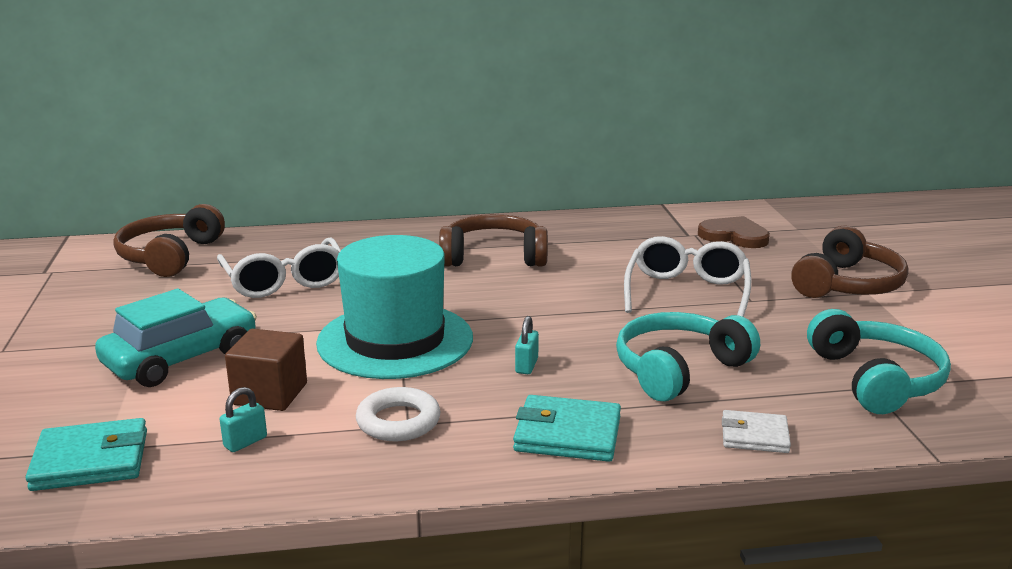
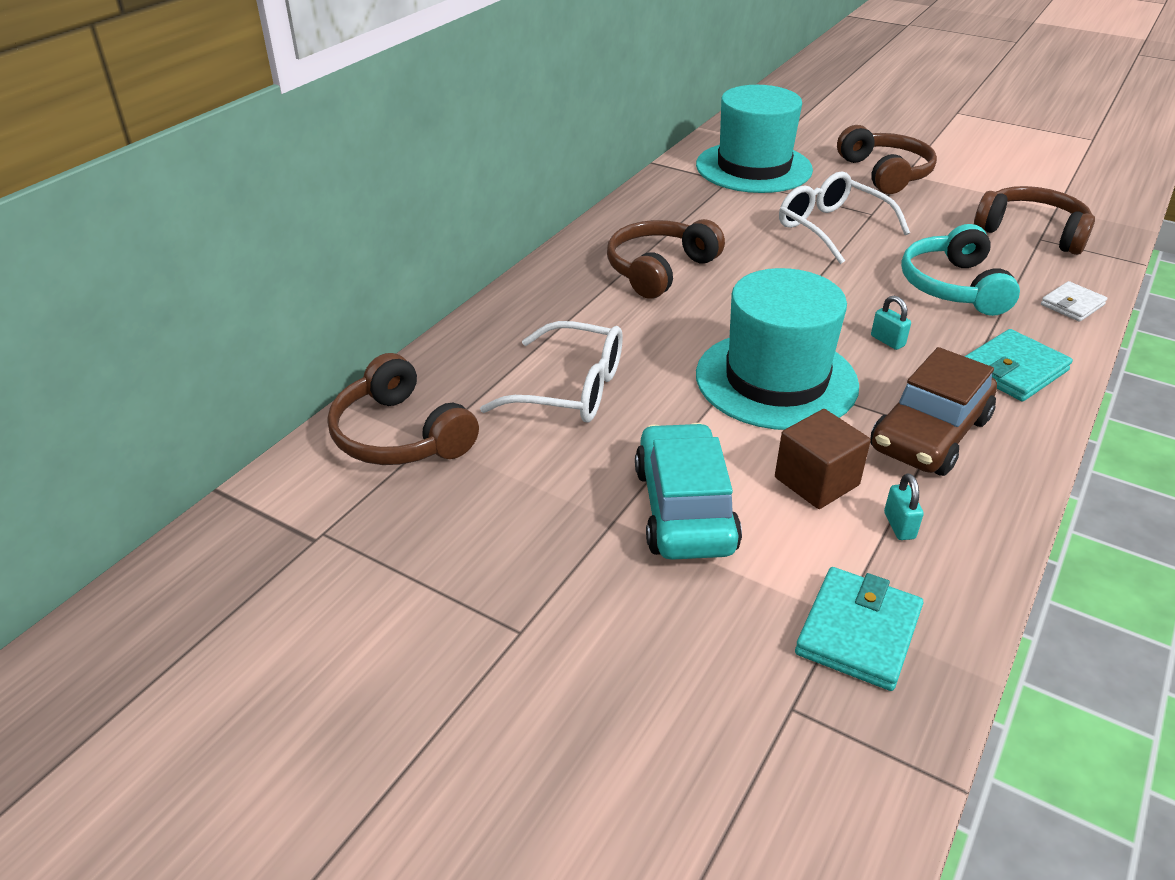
camera: 50 degrees left, 15 degrees up
(398, 421) = (929, 434): white ring -> brown car
(734, 236) = (753, 167): brown heart -> turquoise hat
(876, 379) = (1031, 232): turquoise headphones -> brown headphones

